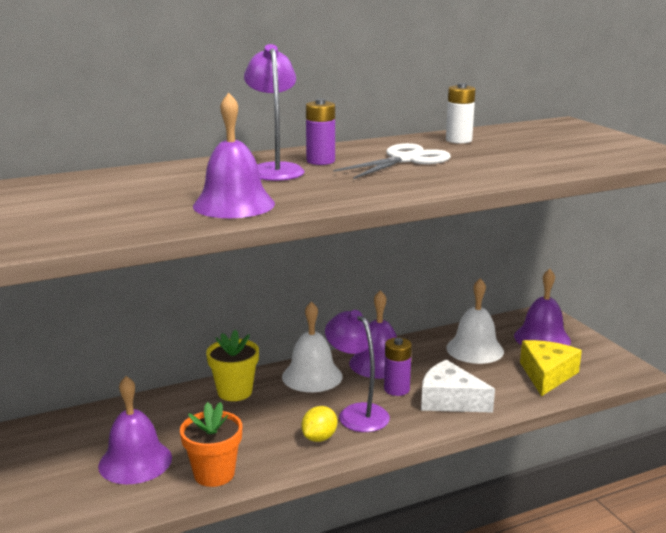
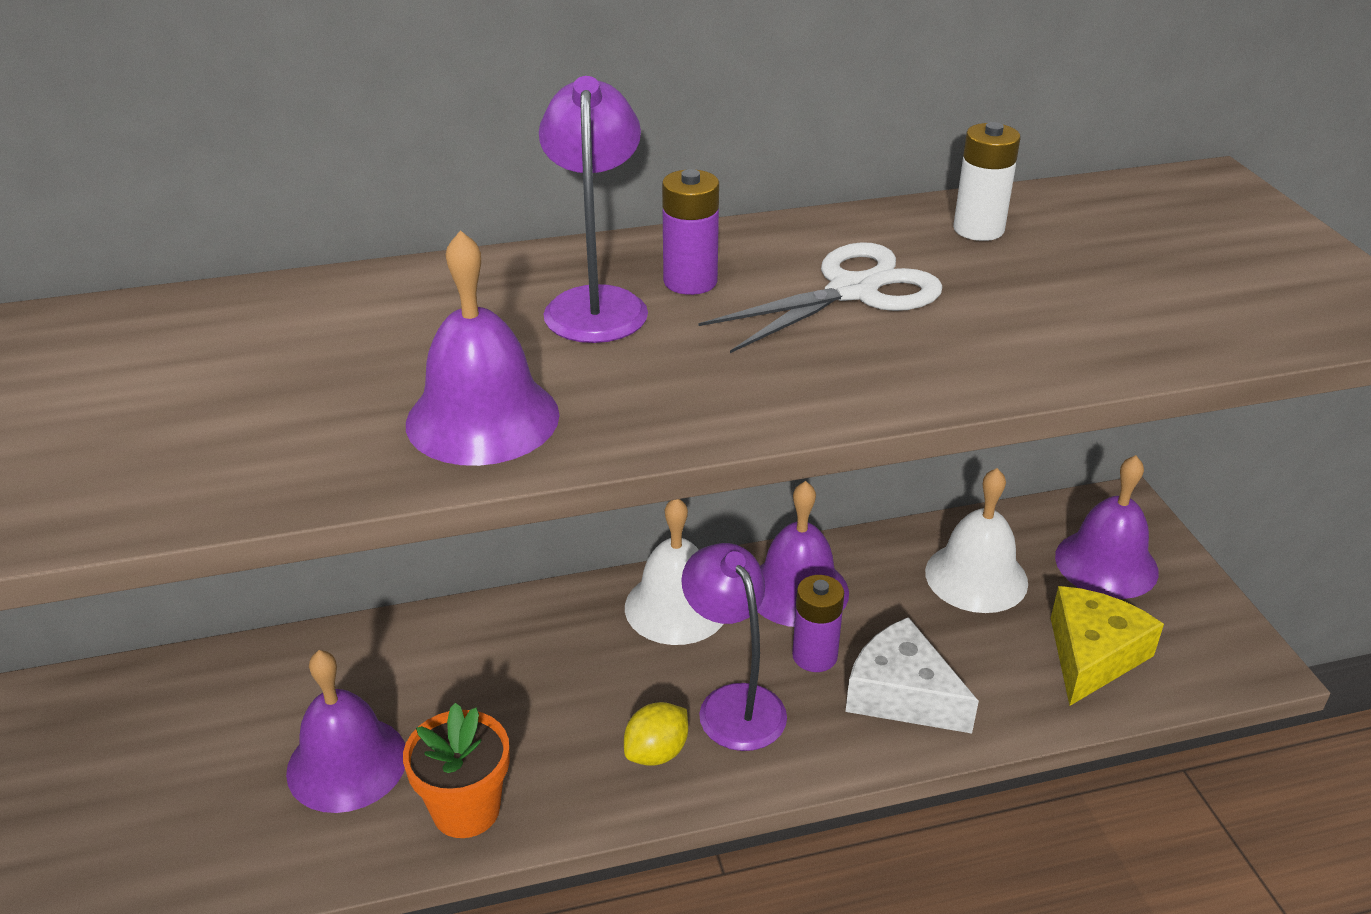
camera: 10 degrees right, 15 degrees up
(235, 392) = (539, 627): yellow flower pot -> none

